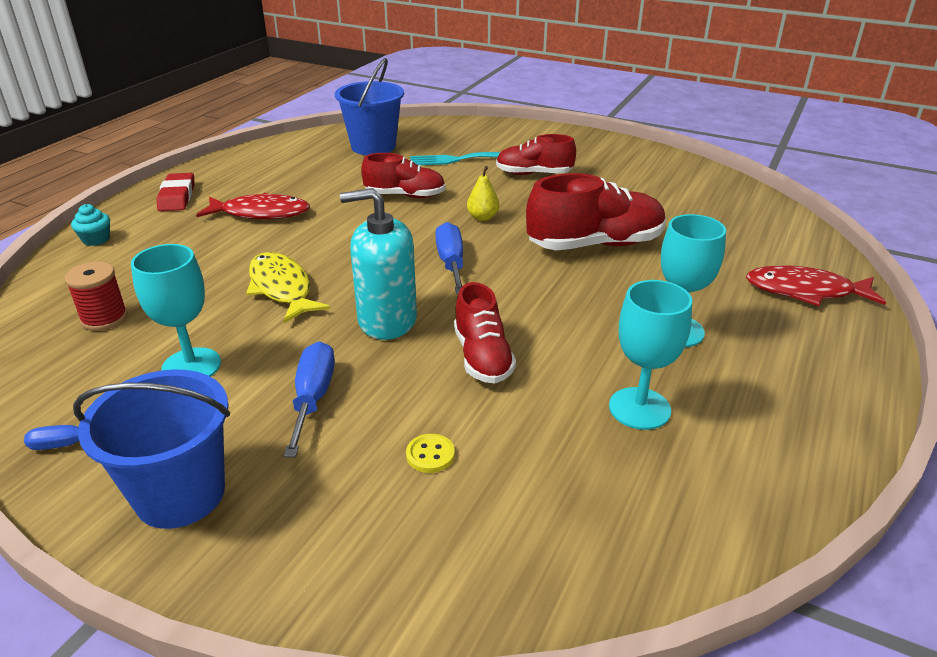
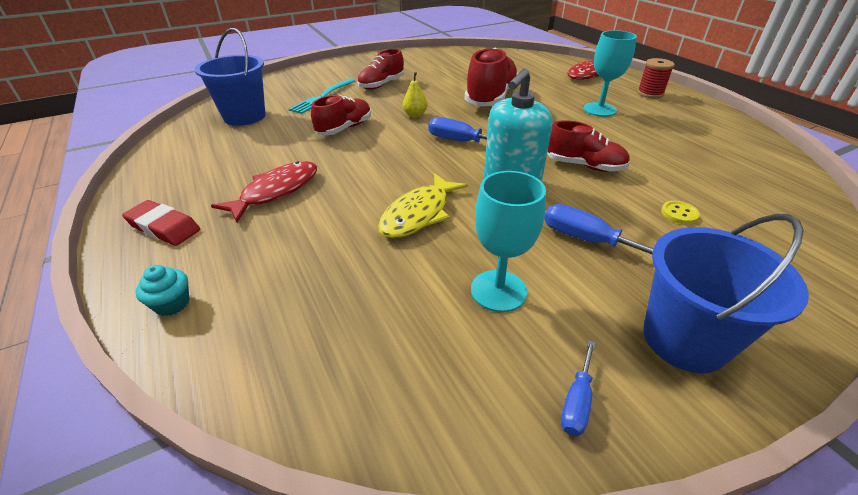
camera: 55 degrees left, 5 degrees up
(104, 318) = (358, 331): red spool -> red spool (650, 93)
(282, 288) = (419, 214): yellow fish -> yellow fish turned 60 degrees counterclockwise
(639, 408) = (664, 141): turquoise goblet -> none

